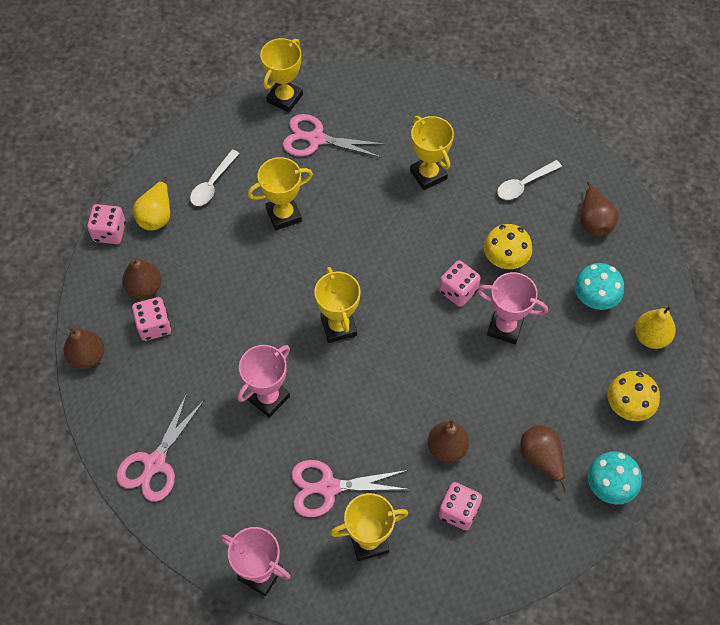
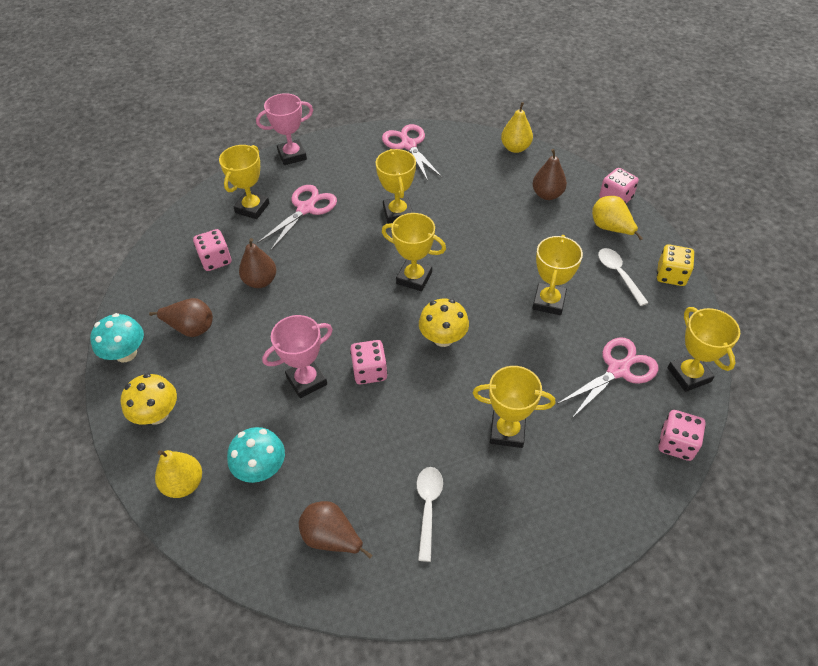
camera: 130 degrees right, 10 degrees down
(87, 357) = (515, 148): brown pear -> yellow pear
(154, 326) = (510, 186): pink dice -> pink dice (676, 444)
(185, 150) = (671, 275): none -> yellow dice
(268, 398) = (398, 213): pink trophy -> yellow trophy
(505, 260) = (365, 427): yellow mushroom -> yellow mushroom (443, 338)

